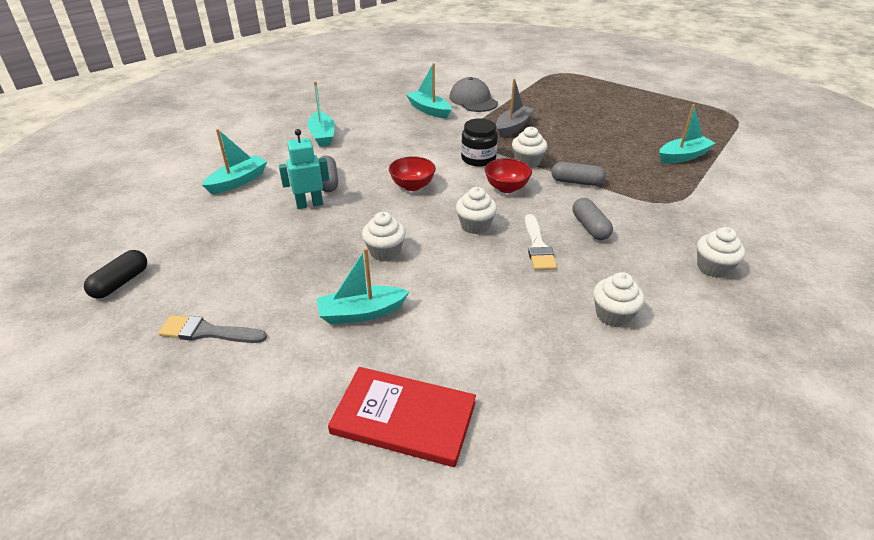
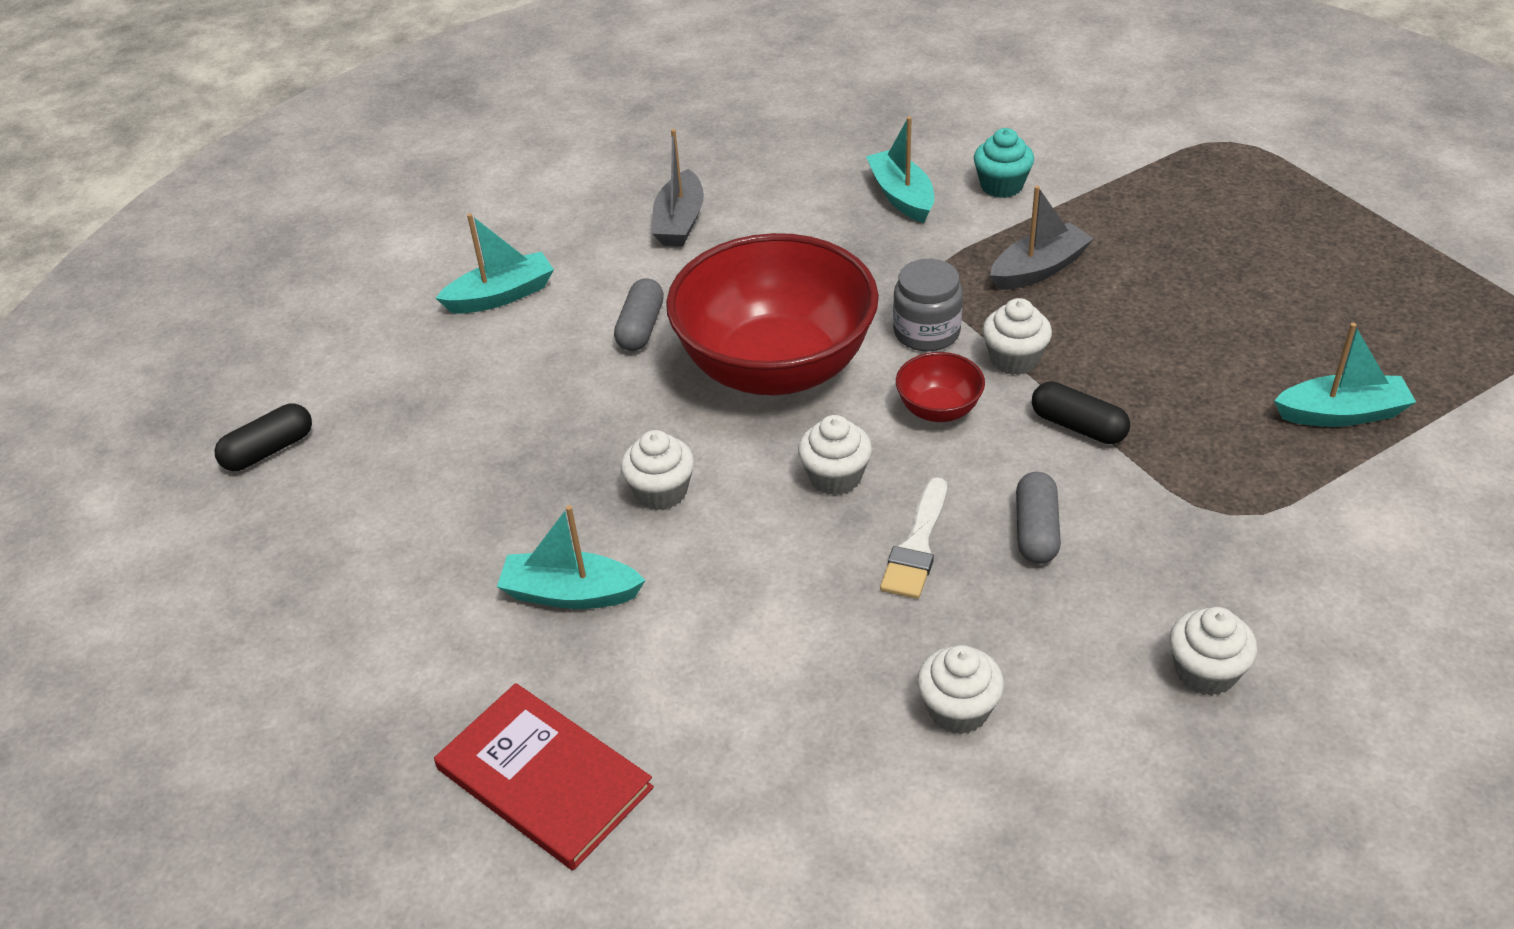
camera: 25 degrees right, 5 degrees up
(208, 332) = (350, 565): grey brush -> none
(309, 204) = (590, 368): turquoise robot -> none
(322, 136) = (679, 222): turquoise boat -> grey boat
(412, 186) = (776, 368): red bowl -> red bowl, size x2.42
(473, 100) = (1001, 186): grey cap -> turquoise cupcake
(478, 159) = (926, 332): black jar -> grey jar
(576, 182) = (1078, 426): grey capsule -> black capsule

